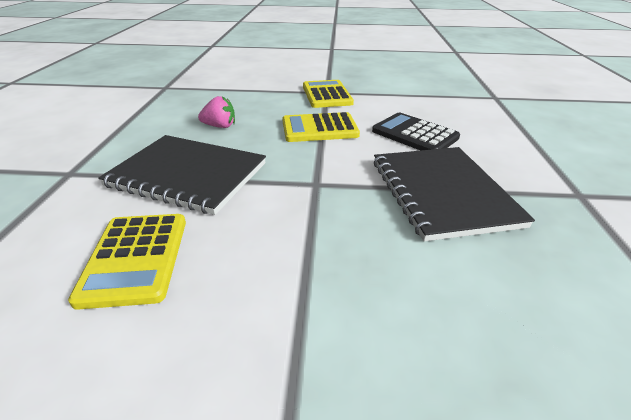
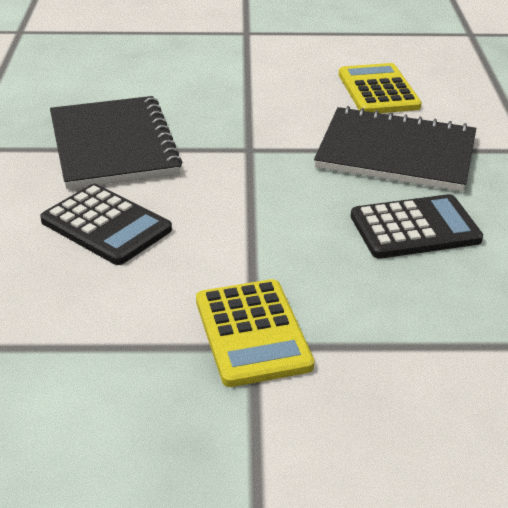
camera: 175 degrees right, 0 degrees up
(220, 126) = (415, 228): pink strawberry -> black calculator
(319, 128) = (255, 231): yellow calculator -> none

